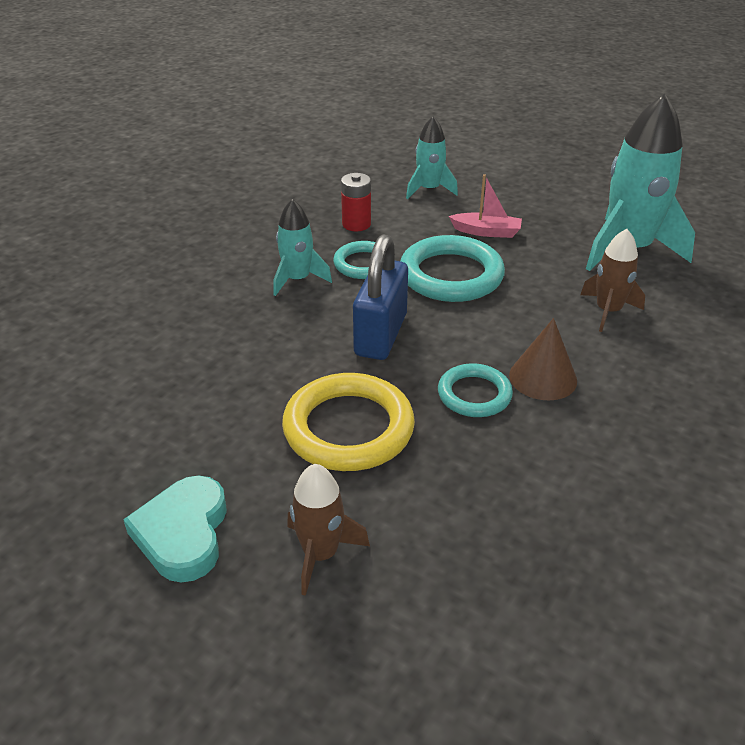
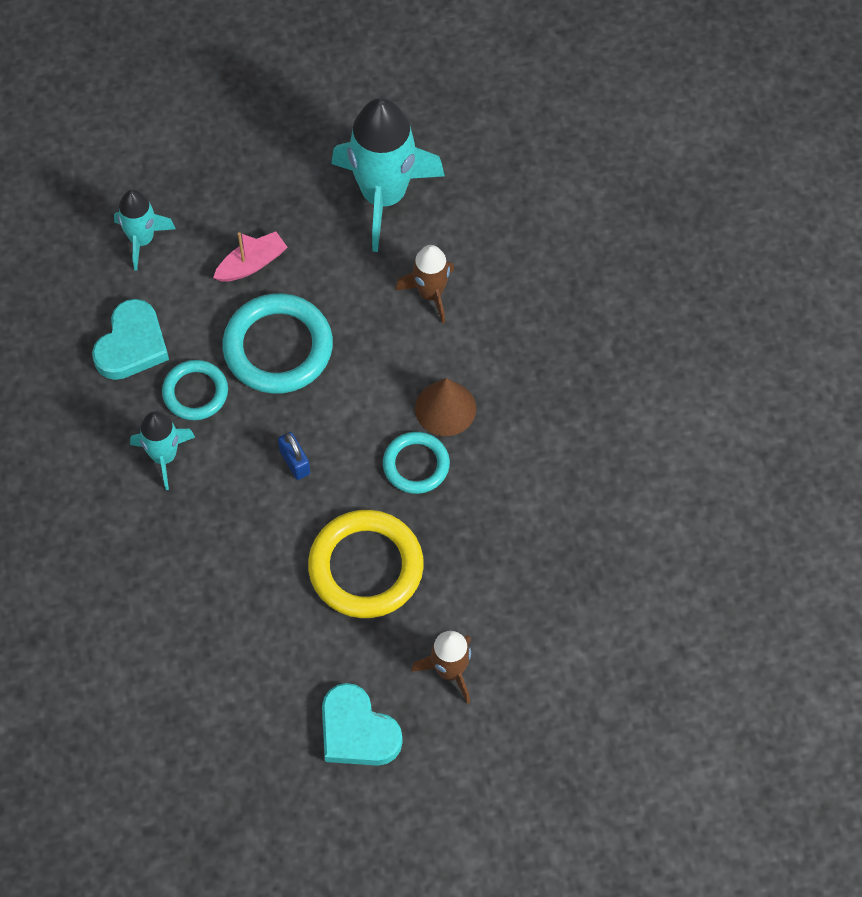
camera: 45 degrees left, 25 degrees up
(356, 224) = (132, 345): red battery -> turquoise heart
(380, 335) = (295, 462): blue padlock -> blue padlock, size x0.48

